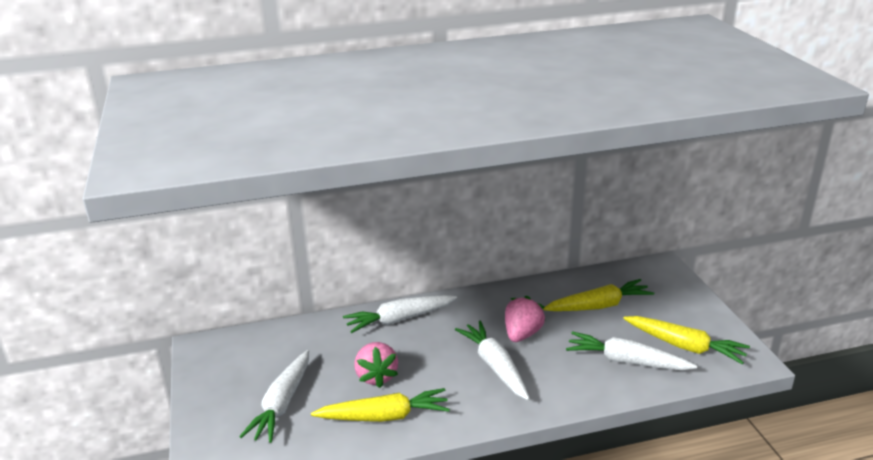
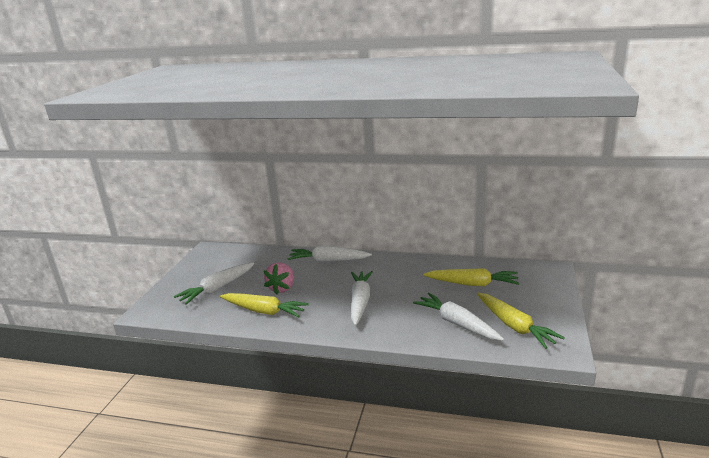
camera: 30 degrees right, 5 degrees down
(522, 334) = (398, 288): pink strawberry -> none

